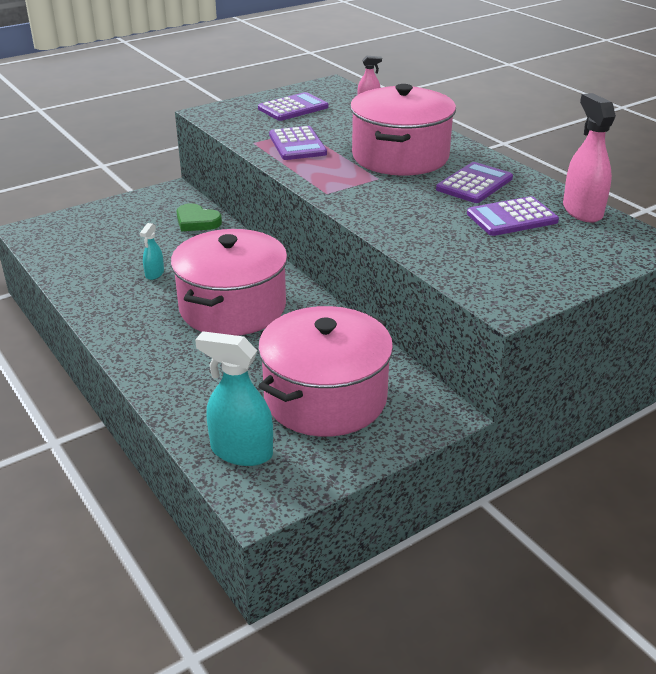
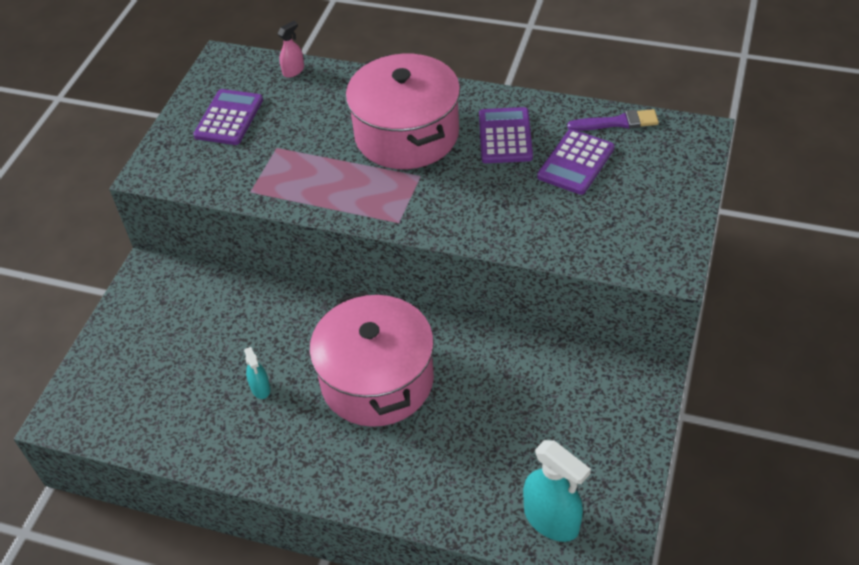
camera: 35 degrees left, 15 degrees up
(197, 221) = (222, 298): green heart -> none
(241, 451) = (551, 520): turquoise spray bottle -> turquoise spray bottle turned 120 degrees counterclockwise
(297, 144) = (296, 170): purple calculator -> none
(325, 398) = (555, 423): pink pot -> none
(582, 211) = (617, 122): pink spray bottle -> purple brush

